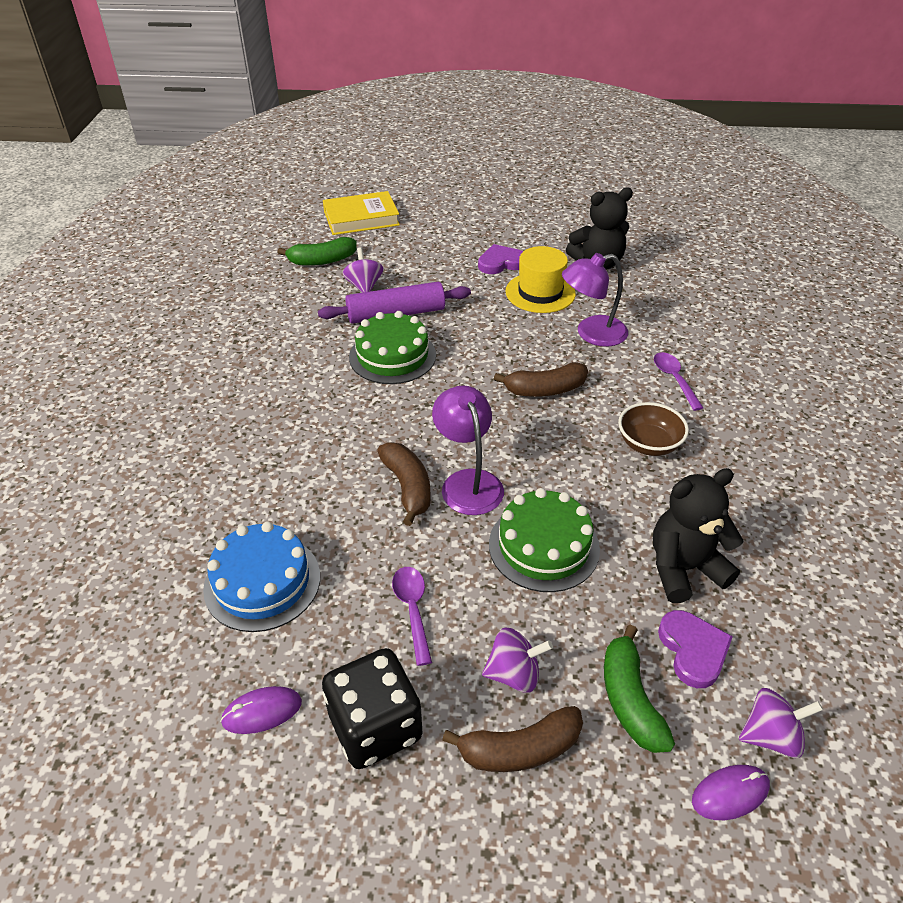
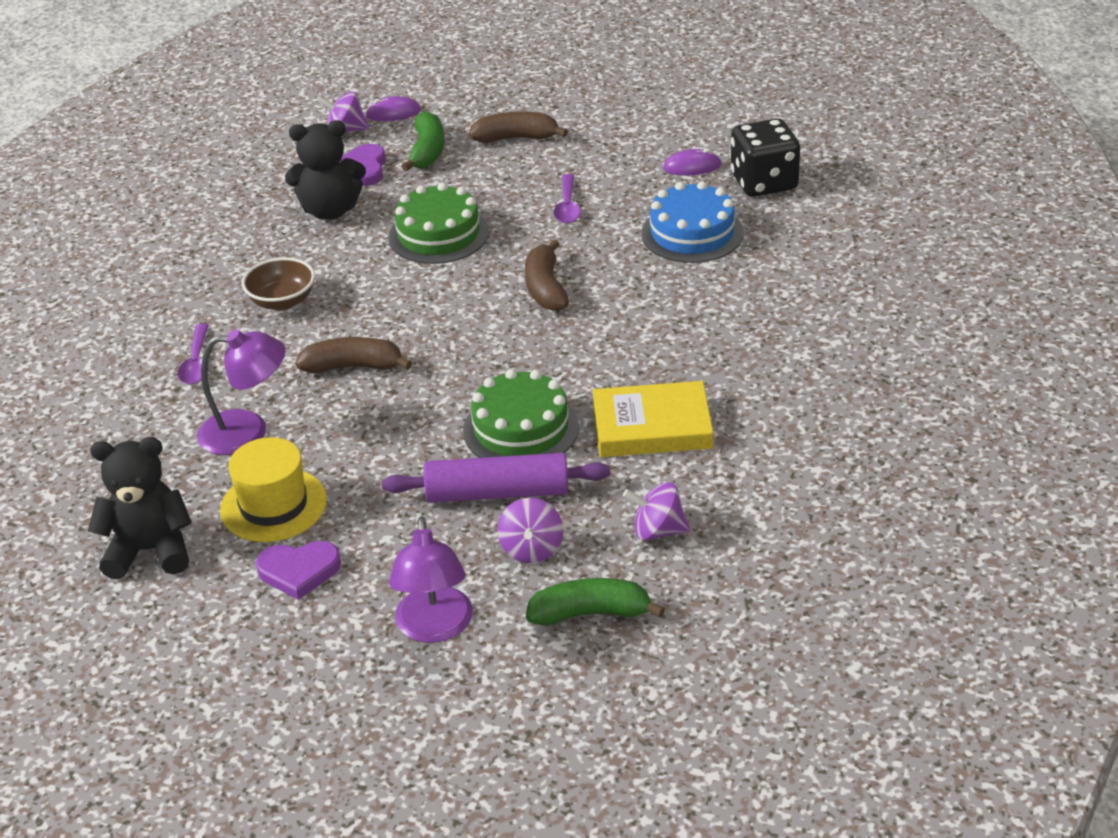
camera: 165 degrees left, 5 degrees down
(361, 218) = (500, 718): yellow book -> yellow book (652, 427)
(375, 727) = (611, 154): black dice -> black dice (764, 183)
(468, 482) = (484, 287): purple lamp -> purple lamp (435, 628)
(514, 674) = (503, 169): purple spinning top -> purple spinning top (657, 531)

